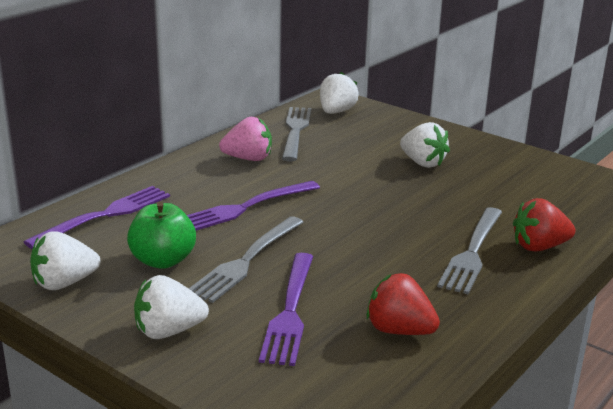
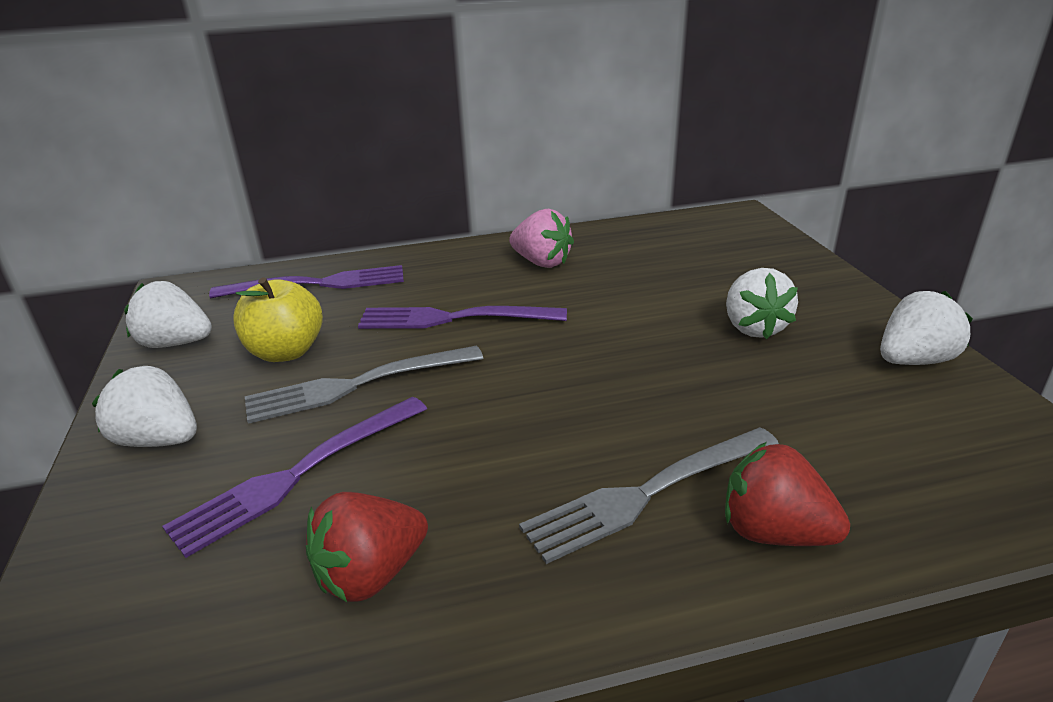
camera: 40 degrees right, 5 degrees up
(163, 260) = (286, 352): green apple -> yellow apple
(295, 131) = (641, 243): grey fork -> none
(336, 112) = (724, 232): white strawberry -> white strawberry (914, 360)
(399, 330) = (371, 574): red strawberry -> red strawberry turned 105 degrees counterclockwise

